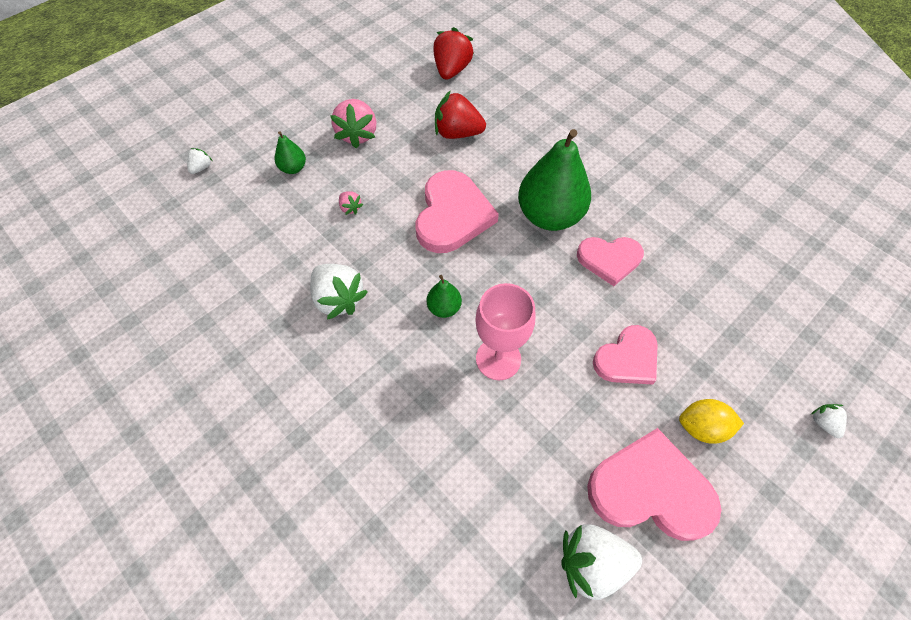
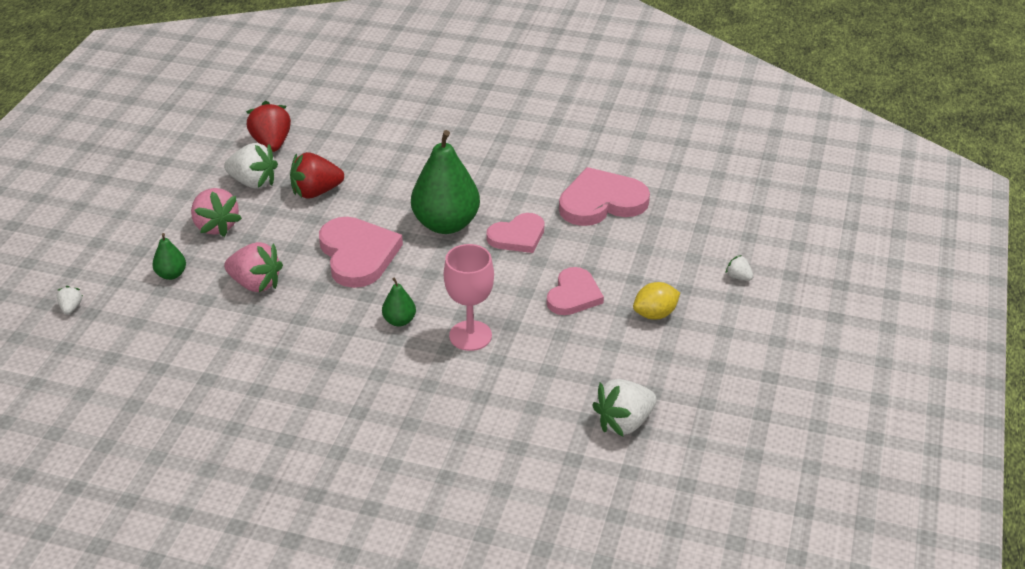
camera: 30 degrees left, 20 degrees down
(338, 299) = (298, 351): white strawberry -> white strawberry (253, 182)
(350, 208) = (256, 284): pink strawberry -> pink strawberry, size x2.07
(650, 489) = (639, 365): pink heart -> pink heart (601, 202)

